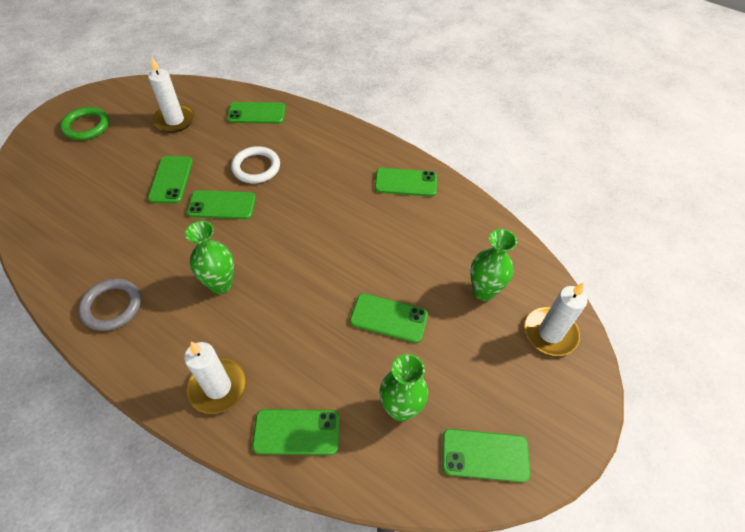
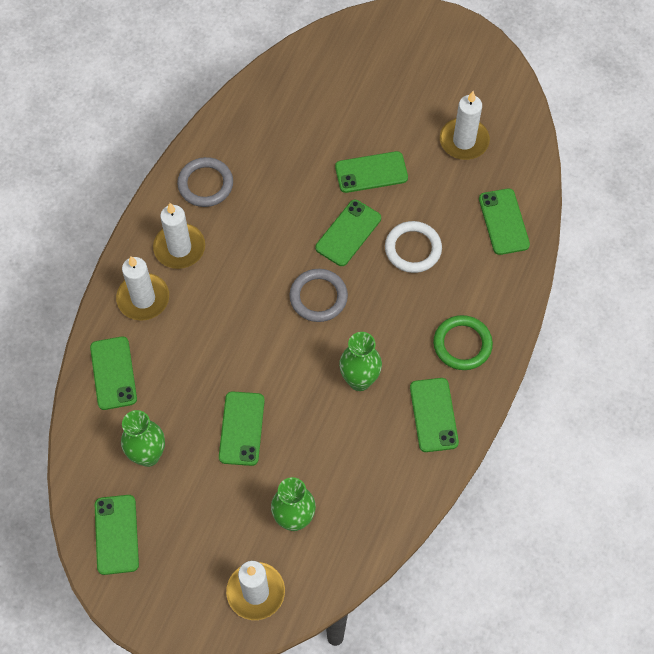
camera: 80 degrees right, 10 degrees up
(86, 126) = (427, 60): green ring -> green ring (462, 344)
(173, 342) = (179, 248): none -> white candle
(221, 284) = (248, 265): green vase -> green vase (359, 380)
(222, 205) = (348, 233): green phone -> green phone turned 45 degrees clockwise
(275, 237) = (318, 297): none -> grey ring

